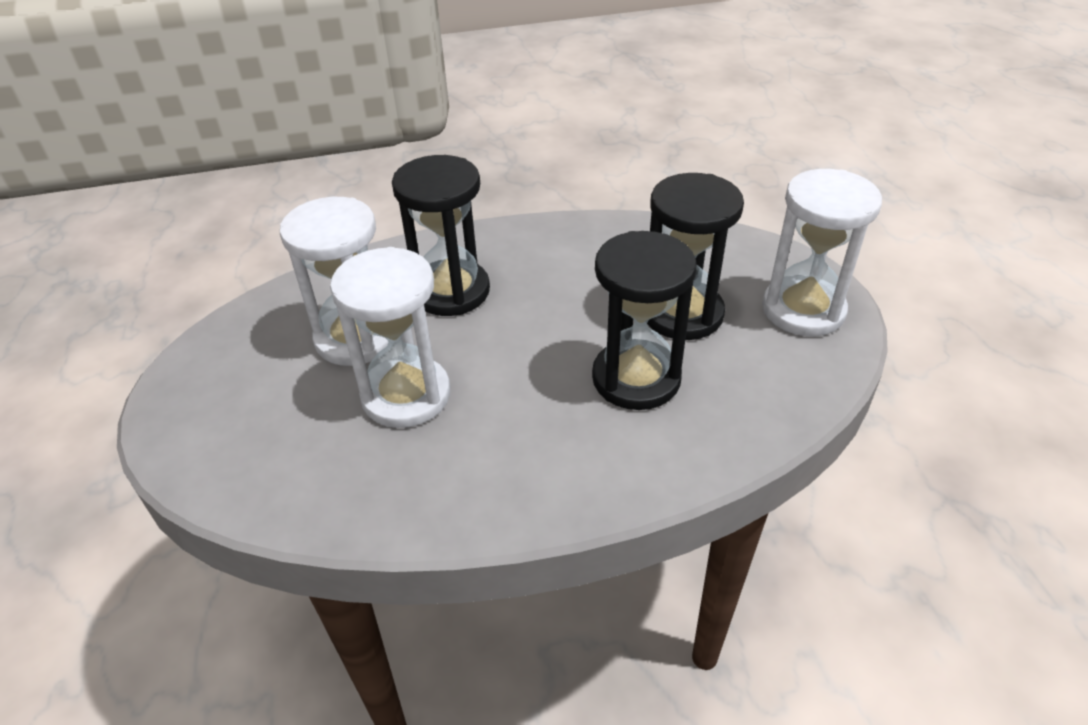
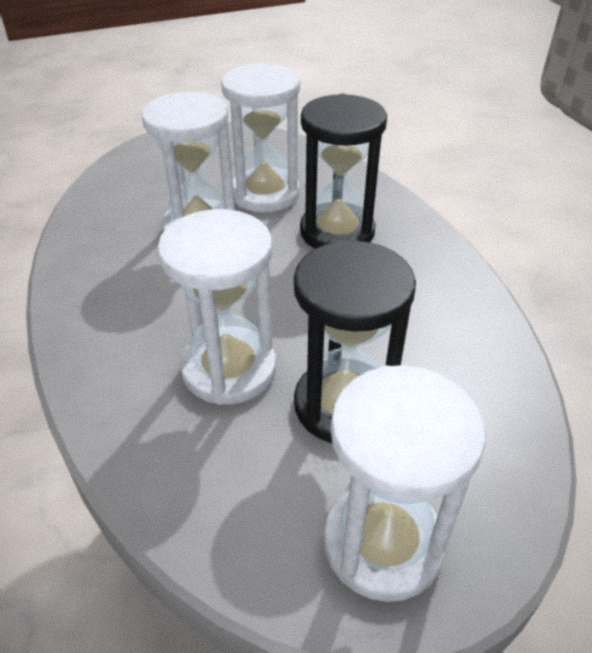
camera: 80 degrees right, 0 degrees up
(636, 378) = (229, 368): black hourglass -> white hourglass

